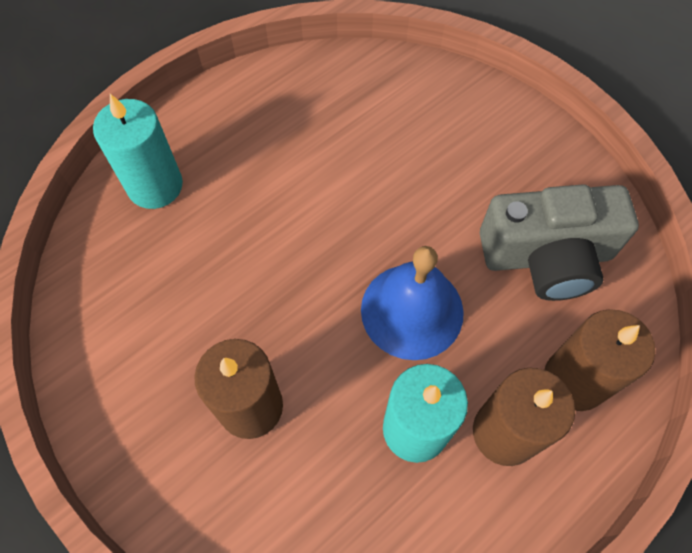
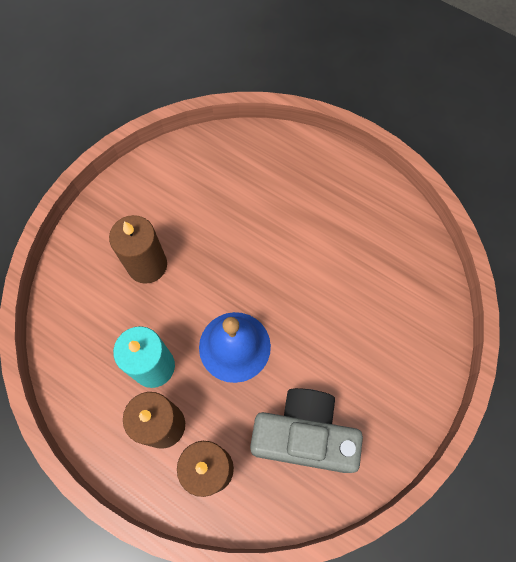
camera: 75 degrees right, 5 degrees up
(155, 186) = (281, 162): turquoise candle -> none
(547, 256) = (303, 435): grey camera -> grey camera turned 120 degrees clockwise

